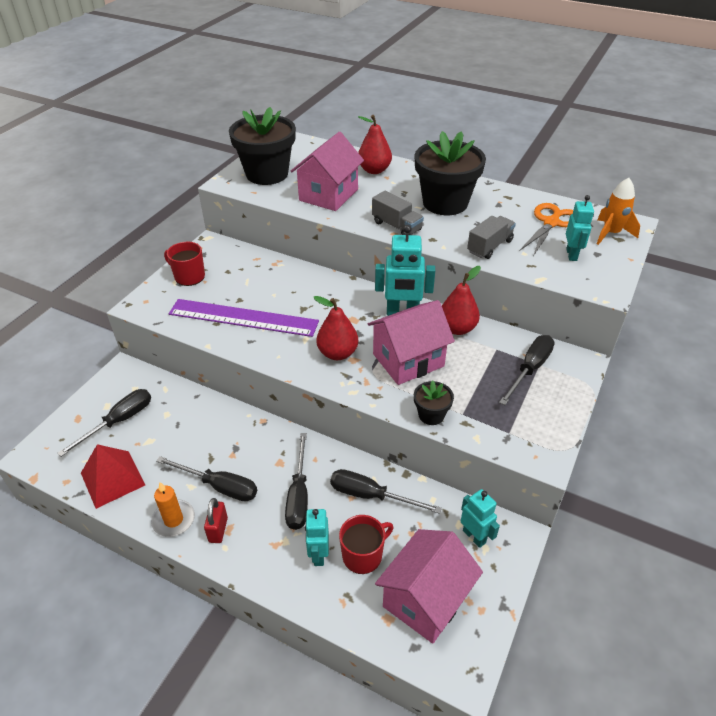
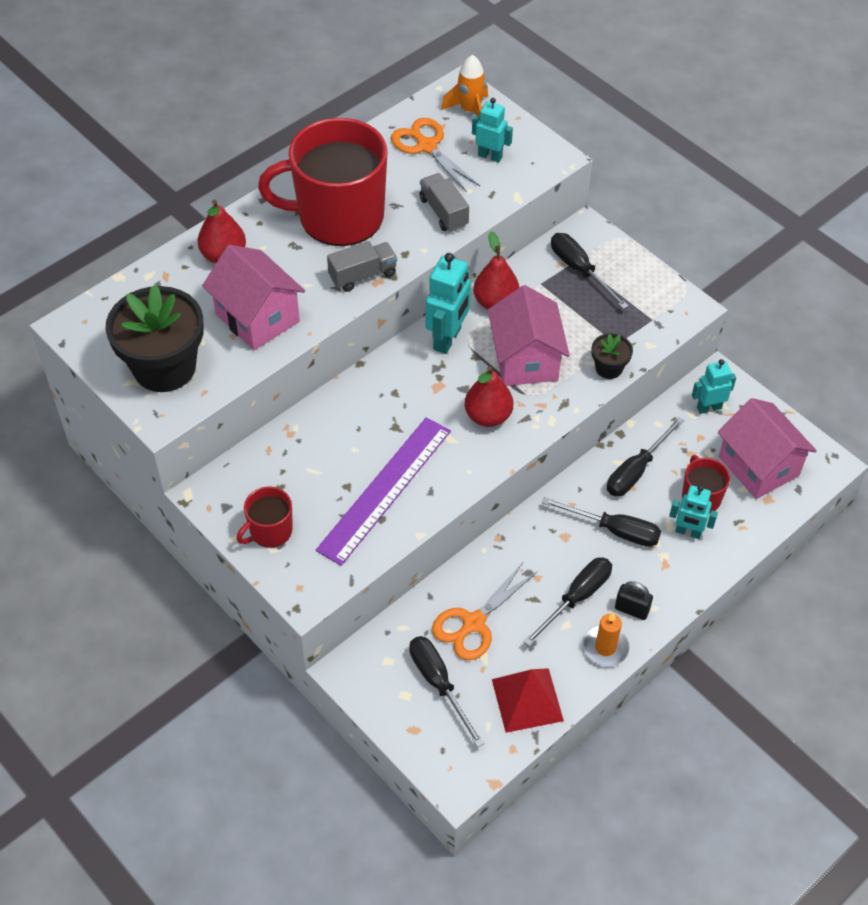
camera: 70 degrees left, 10 degrees up
(177, 427) = (473, 623): none -> orange scissors
(218, 530) = (631, 609): red padlock -> black padlock
(445, 203) = (338, 216): black flower pot -> red mug

